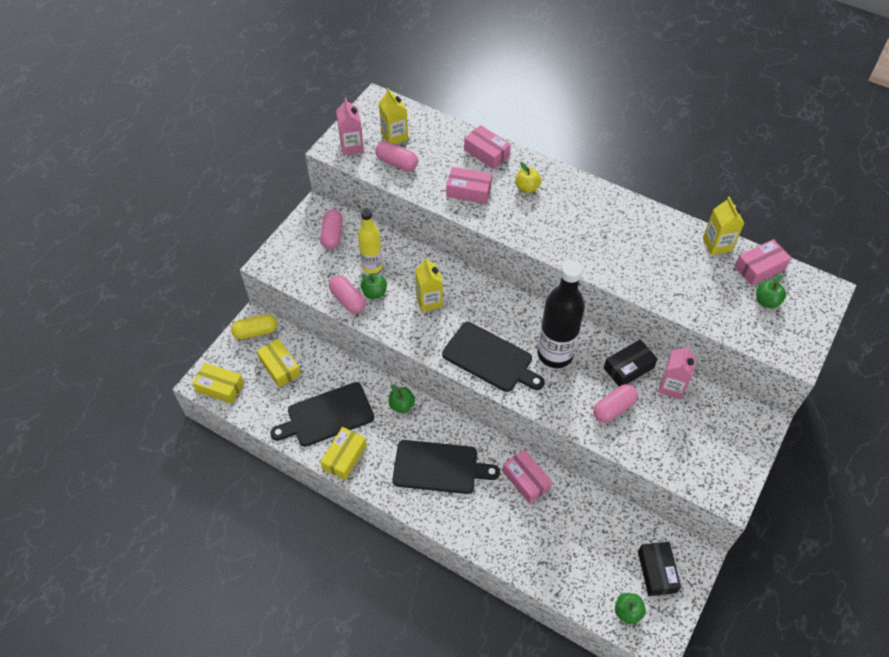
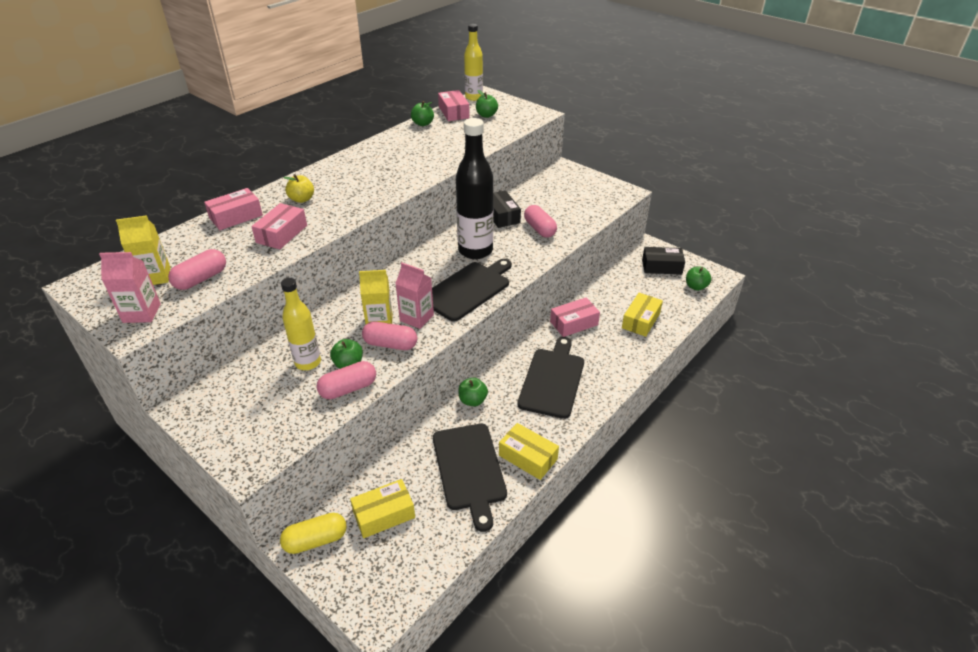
camera: 80 degrees left, 15 degrees down
(220, 387) = (393, 591): yellow box -> yellow box (640, 320)
(255, 332) = (316, 540): yellow capsule -> yellow capsule turned 75 degrees clockwise
(332, 235) = (238, 394): pink capsule -> pink capsule (390, 344)
(671, 386) = (525, 199): pink carton -> pink carton (416, 318)
(717, 244) = (423, 124): yellow carton -> green apple
(811, 280) = (474, 97): none -> yellow bottle

